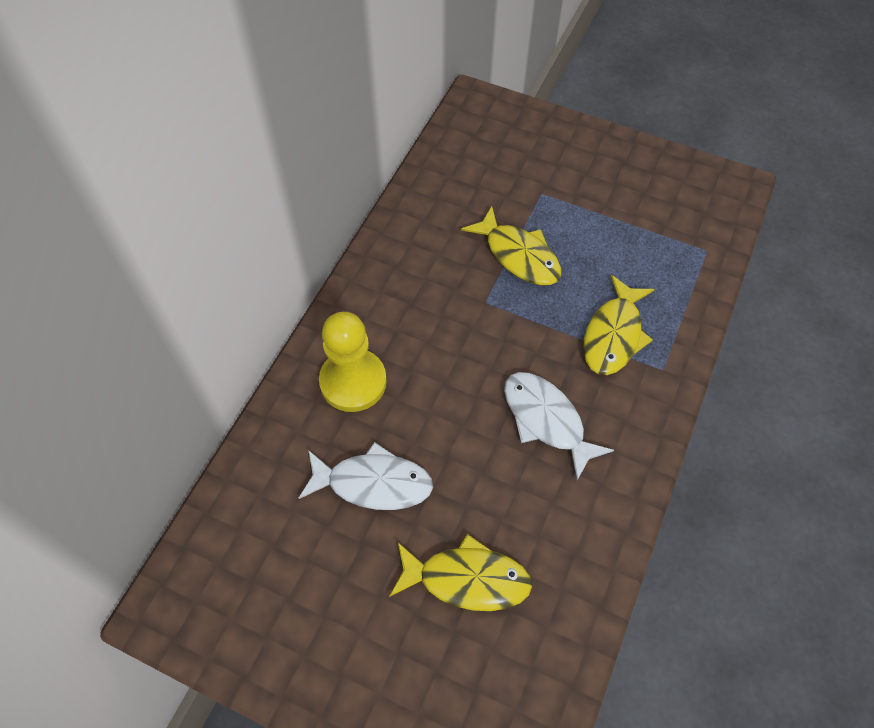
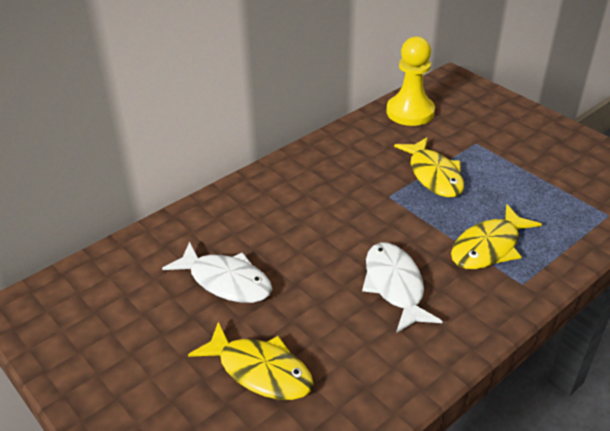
camera: 25 degrees right, 20 degrees down
(353, 382) = (252, 214): yellow pawn -> yellow pawn (410, 112)

